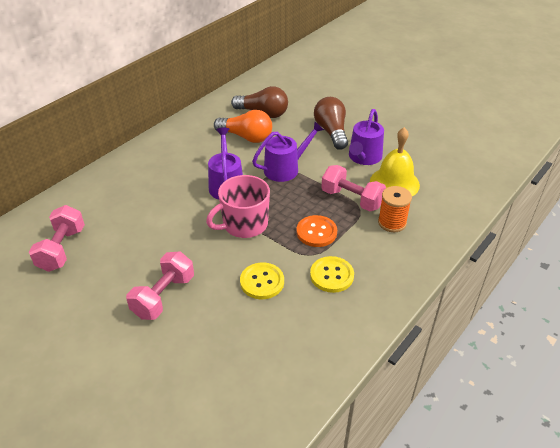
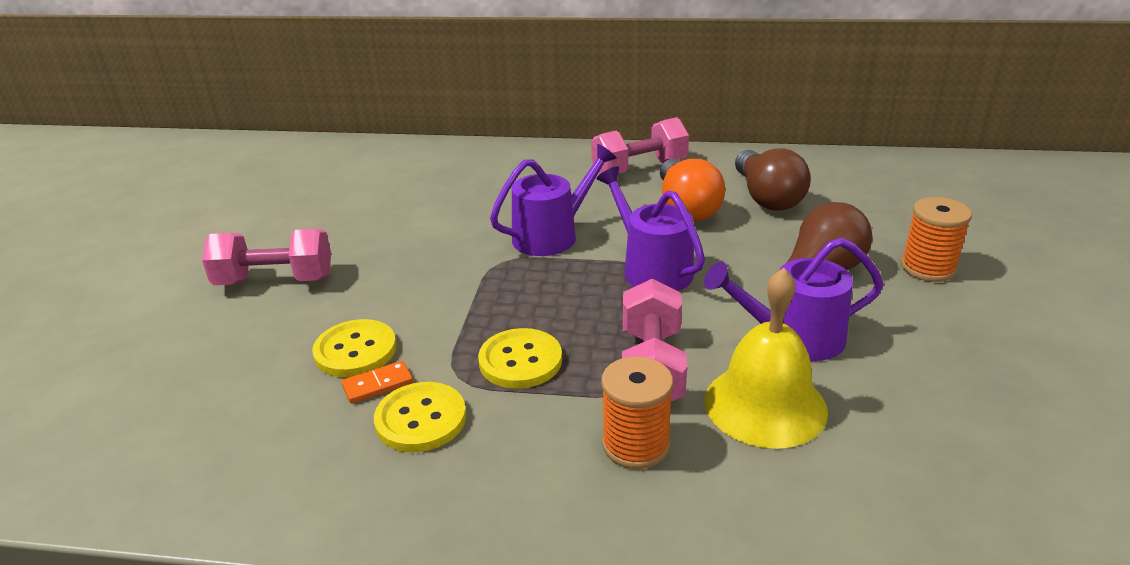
camera: 60 degrees right, 10 degrees down
(62, 249) = (319, 184): pink dumbbell -> pink dumbbell (639, 169)
(244, 224) = (475, 284): pink mug -> none
(285, 168) = (652, 269): purple watering can -> purple watering can turned 150 degrees counterclockwise
(295, 282) = (378, 384): none -> orange domino
(316, 232) = (520, 361): orange button -> yellow button
(351, 107) = (928, 268): none -> orange spool

